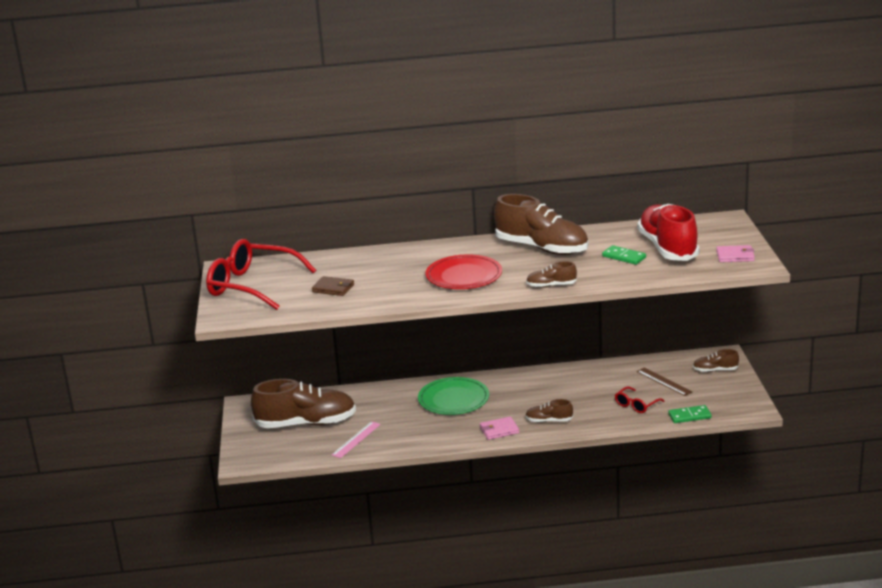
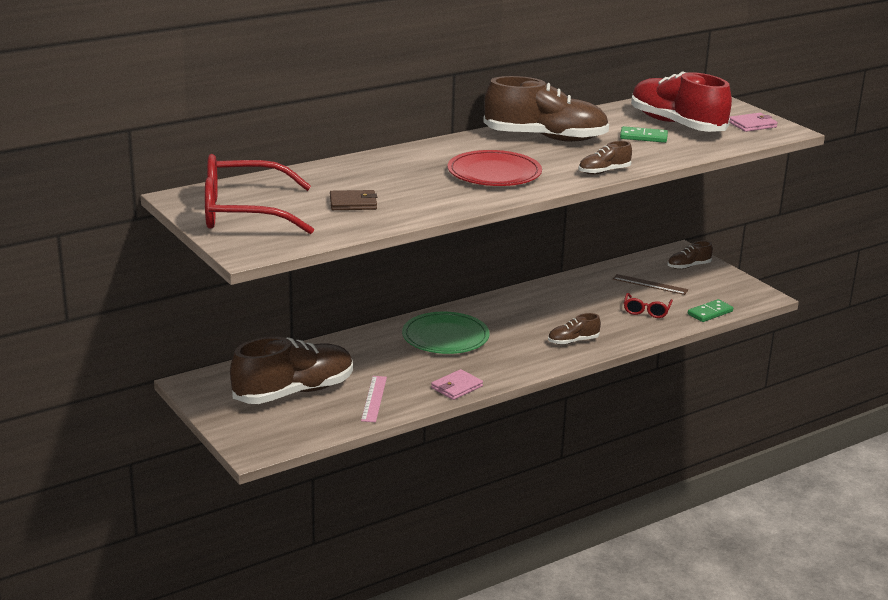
camera: 30 degrees left, 0 degrees up
(499, 430) = (529, 360): pink wallet -> pink wallet (456, 387)

